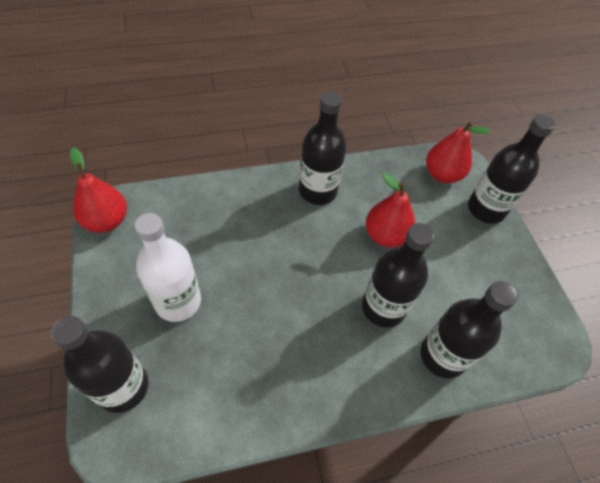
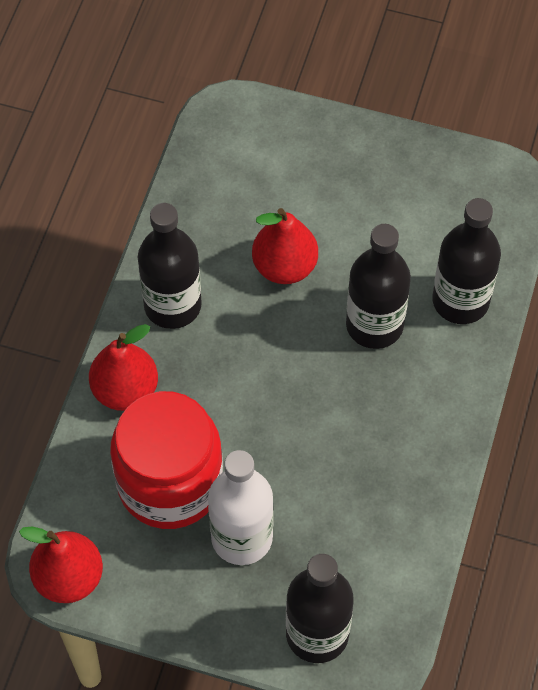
camera: 55 degrees left, 5 degrees up
(197, 243) = (170, 482): none -> red jar
(442, 174) = (235, 146): red pear -> red pear (125, 390)
(486, 209) = (314, 134): black bottle -> none

